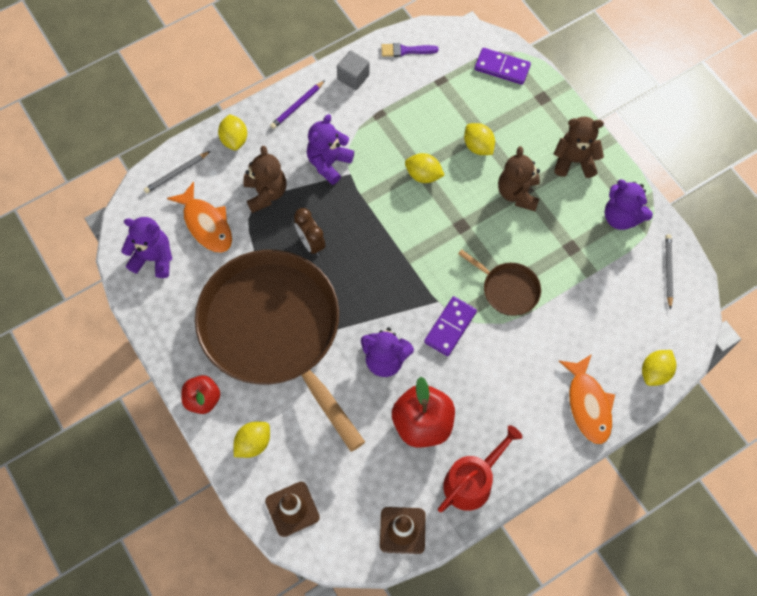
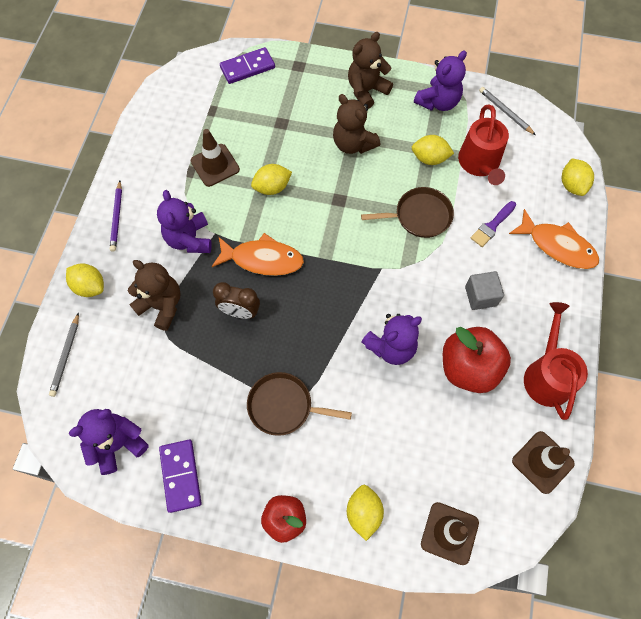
camera: 45 degrees left, 0 degrees up
(206, 224) = (136, 374): orange fish -> orange fish (263, 259)
(274, 330) = (283, 406): brown pan -> brown pan, size x0.41
(353, 77) = (140, 160): grey cube -> grey cube (480, 296)
(400, 124) = (215, 165): none -> brown traffic cone
(405, 50) = (162, 110): purple brush -> purple brush (492, 226)
(450, 327) = (410, 279): purple domino -> purple domino (181, 476)
(478, 146) = (290, 135): yellow lemon -> yellow lemon (429, 158)
(599, 292) = (479, 163): none -> red watering can
(621, 217) = (438, 102): purple teddy bear -> purple teddy bear turned 45 degrees counterclockwise

